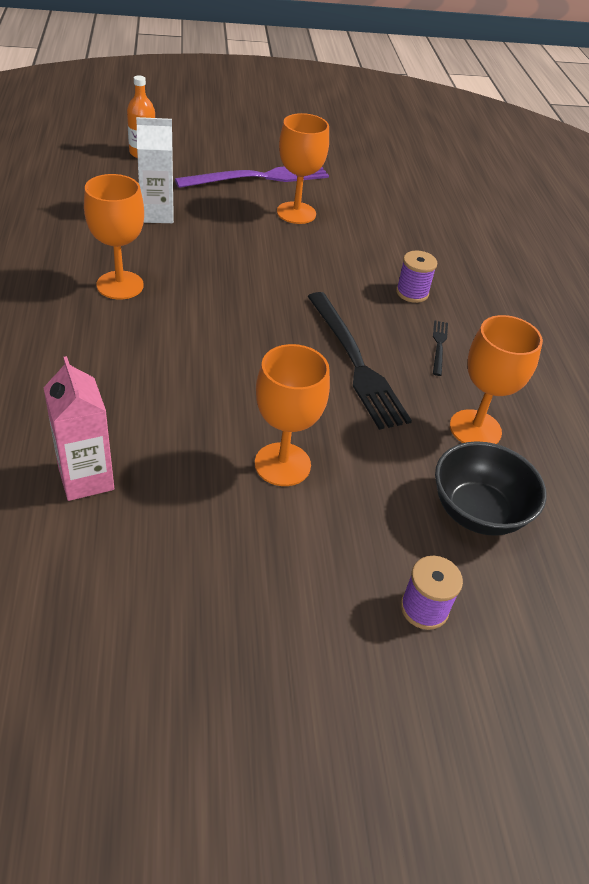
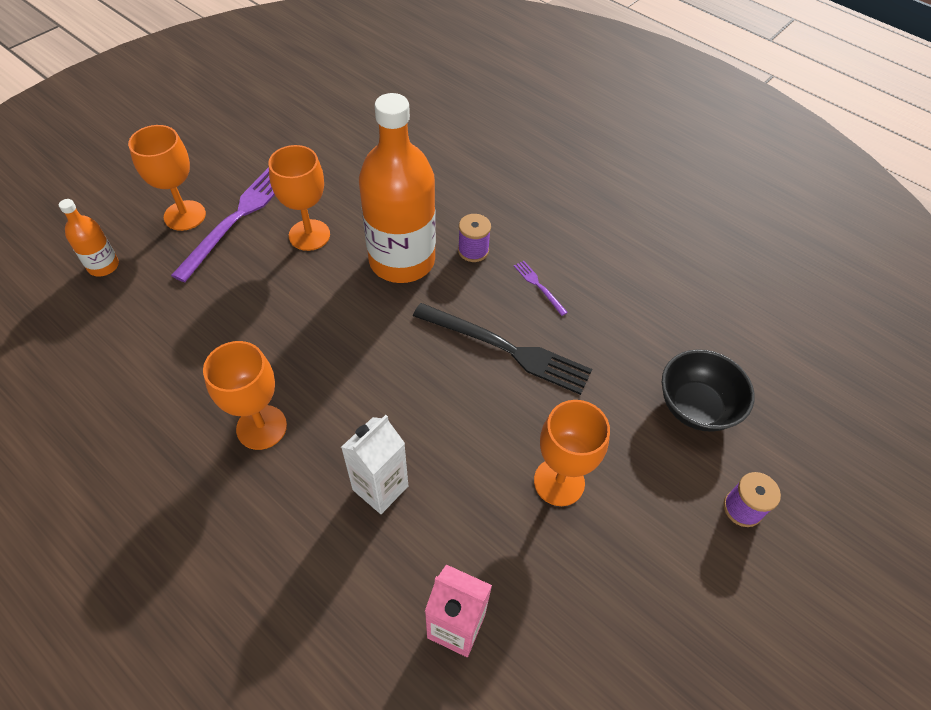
camera: 40 degrees left, 10 degrees up
(157, 214) = (201, 326): white carton -> white carton (380, 488)
(345, 265) = (402, 260): none -> orange bottle
(439, 345) = (539, 286): black fork -> purple fork
(475, 429) = (629, 340): orange goblet -> orange goblet (185, 215)

